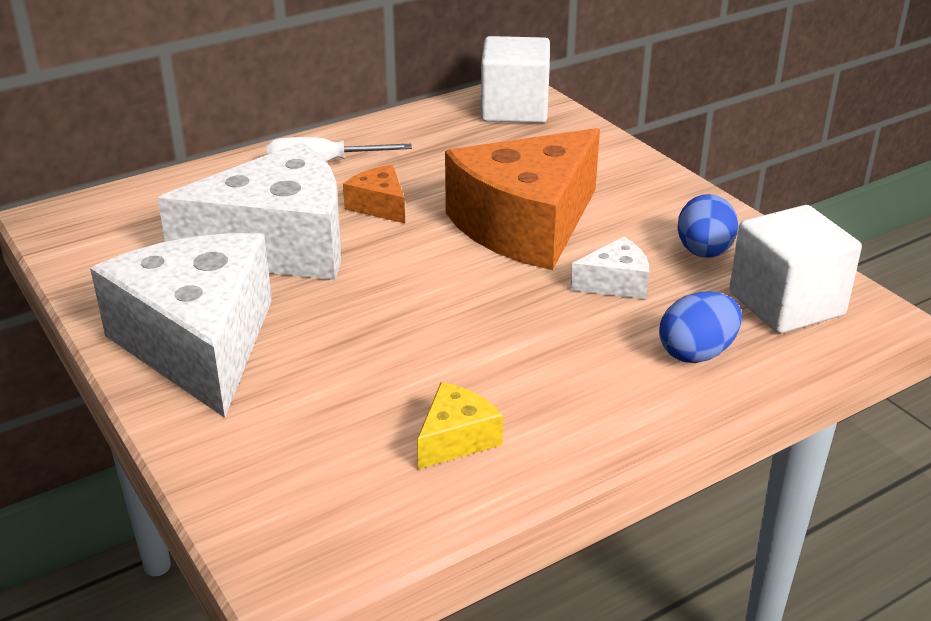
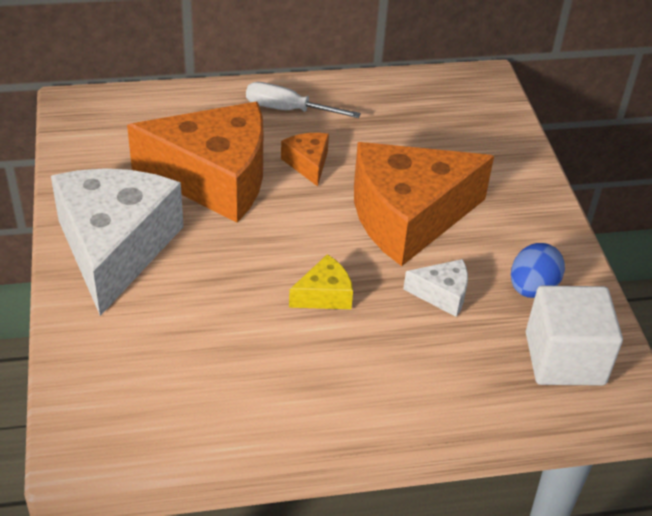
camera: 20 degrees right, 10 degrees up
(278, 246) = (214, 178): white cheese -> orange cheese
(456, 439) = (242, 389): yellow cheese -> yellow cheese (324, 295)
(514, 109) = (471, 97): white cube -> none
(697, 353) = (462, 379): blue egg -> none

